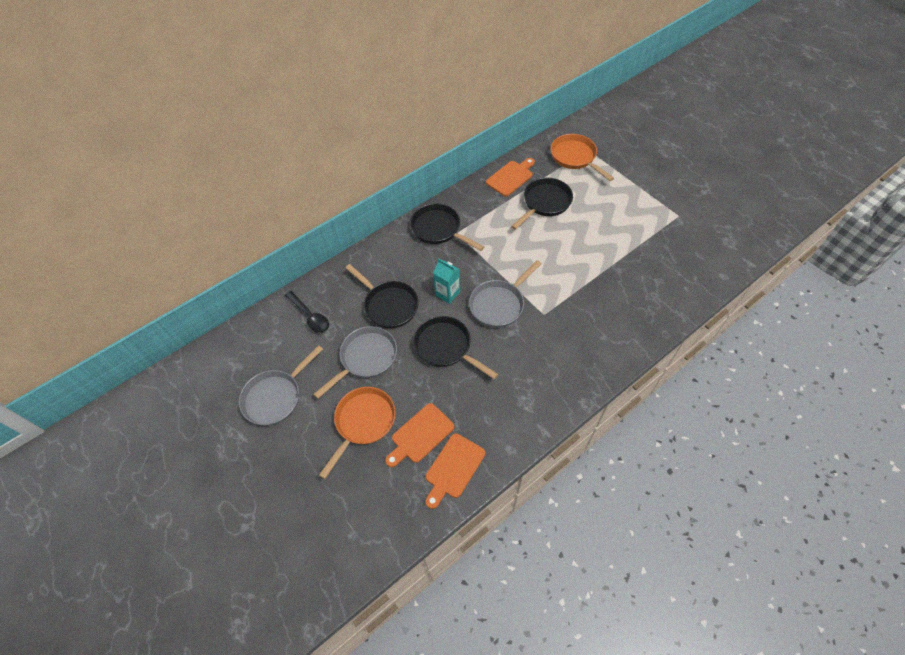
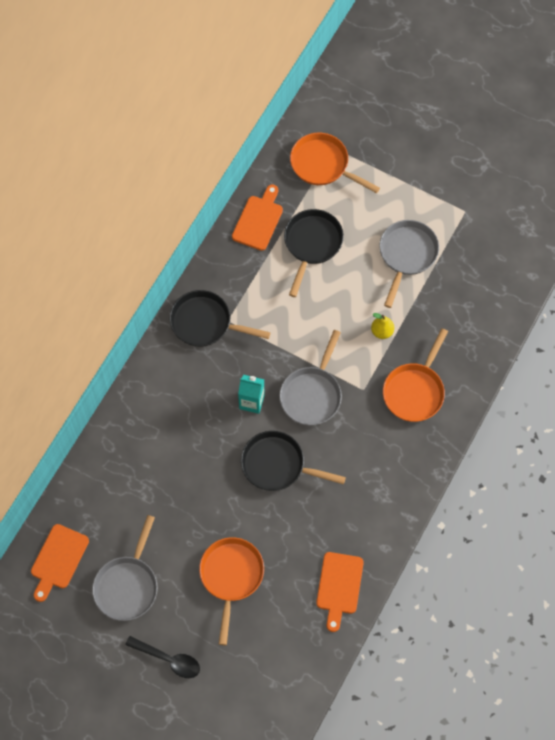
camera: 25 degrees left, 10 degrees up
(310, 316) = (114, 483): black spoon -> black spoon (168, 659)
(366, 358) = (200, 509): grey pan -> grey pan (407, 255)
(389, 305) = (194, 439): black pan -> none
(420, 435) = (293, 567): orange cutting board -> orange cutting board (58, 560)
(577, 277) = (382, 331): none -> yellow pear
(588, 330) = (415, 391): none -> orange pan

